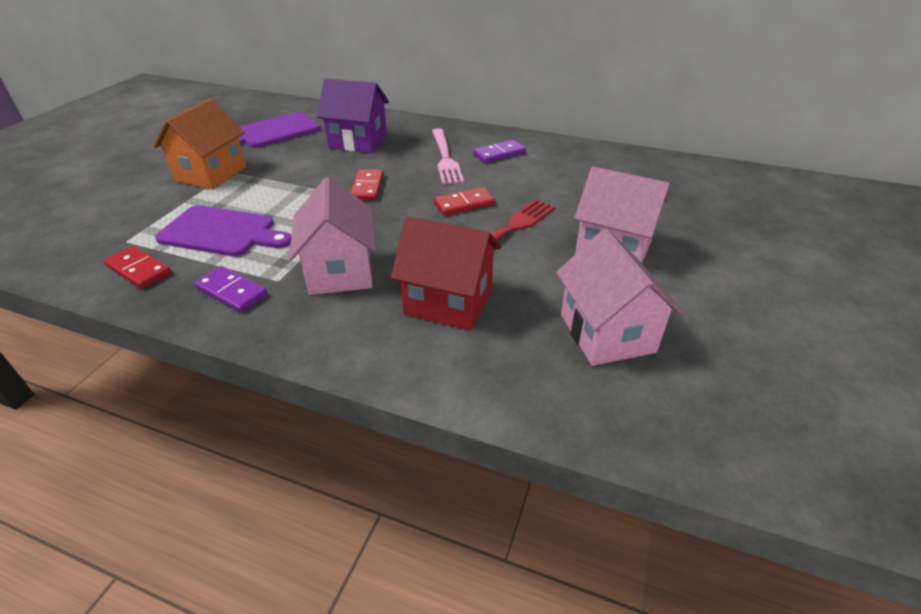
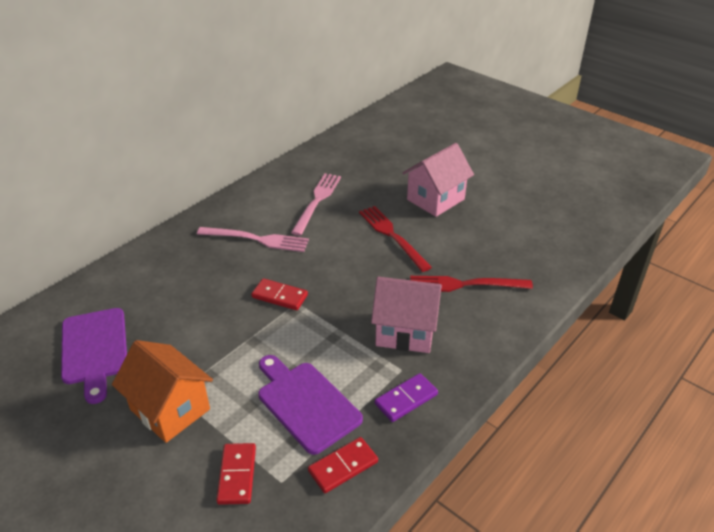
camera: 70 degrees left, 0 degrees up
(222, 232) = (306, 403): purple cutting board -> purple cutting board turned 75 degrees counterclockwise
(358, 142) = (177, 287): purple house -> none
(448, 302) = (464, 284): red house -> red fork
(464, 204) = (343, 248): red domino -> red domino (237, 475)
(499, 154) = (271, 209): purple domino -> none
(534, 173) = (317, 201): none -> pink fork
(606, 333) = (516, 230): pink house -> none

